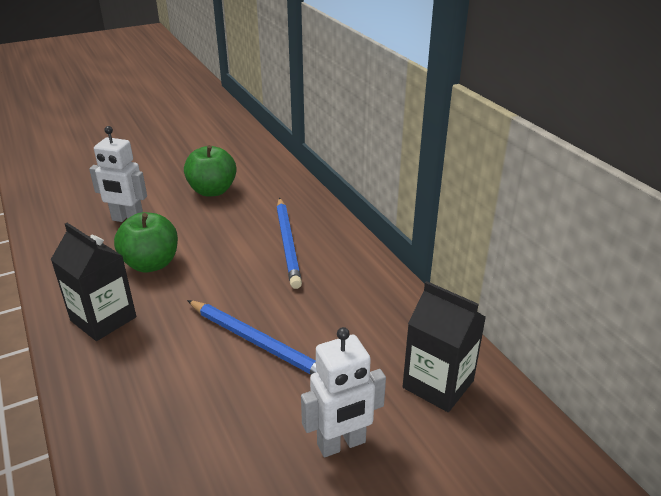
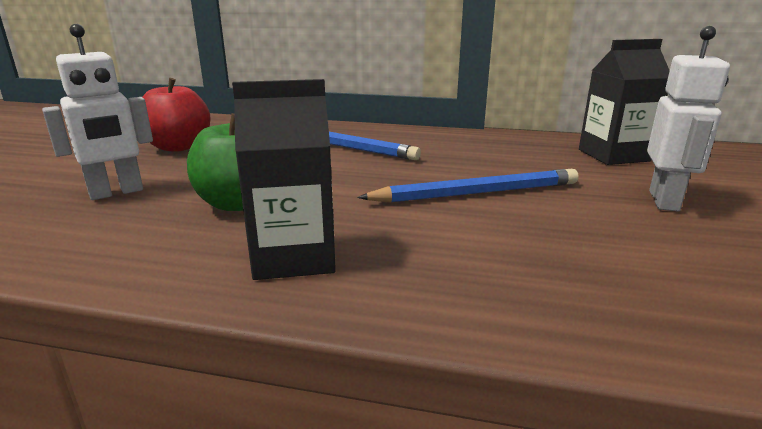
camera: 50 degrees left, 10 degrees down
(212, 191) = (178, 147): green apple -> red apple

